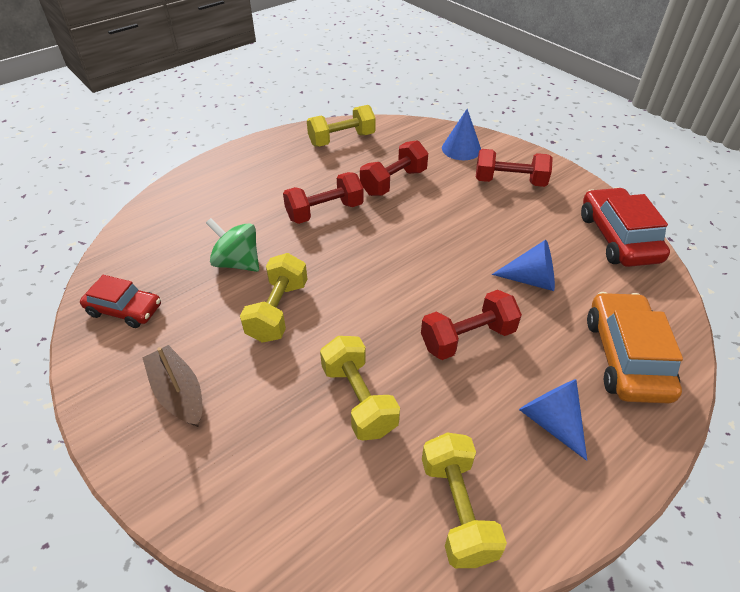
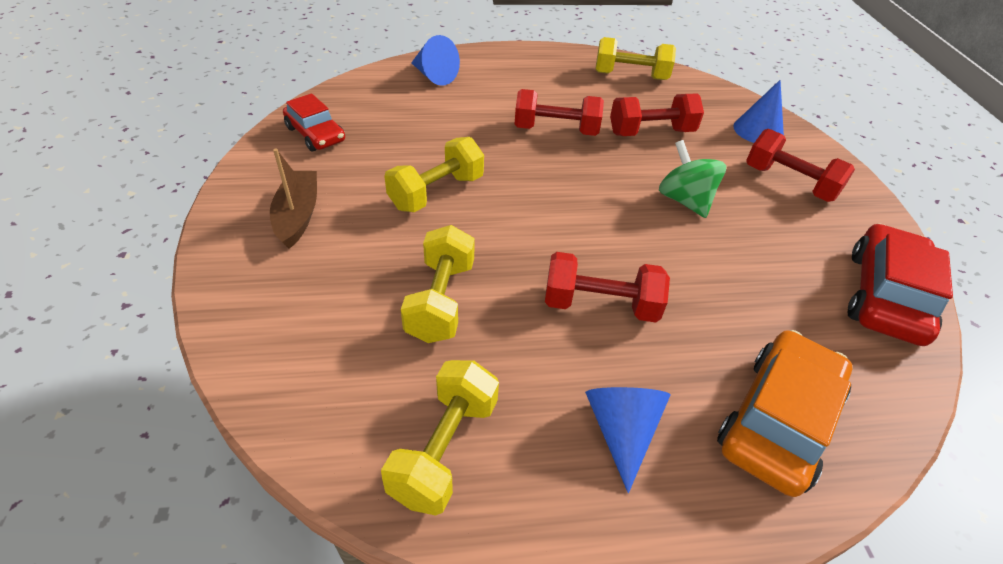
camera: 30 degrees right, 0 degrees up
(237, 262) = (437, 138): green spinning top -> green spinning top (684, 200)
(531, 280) = (727, 286): blue cone -> blue cone (434, 76)

